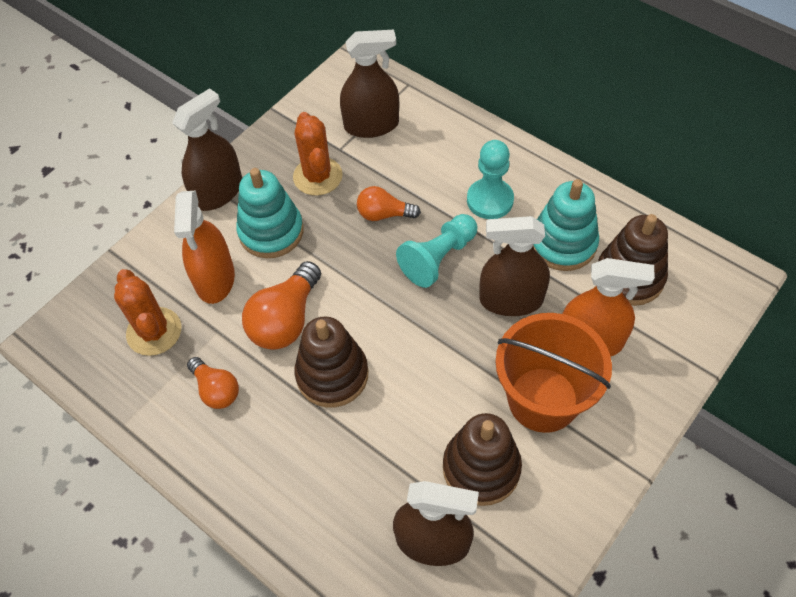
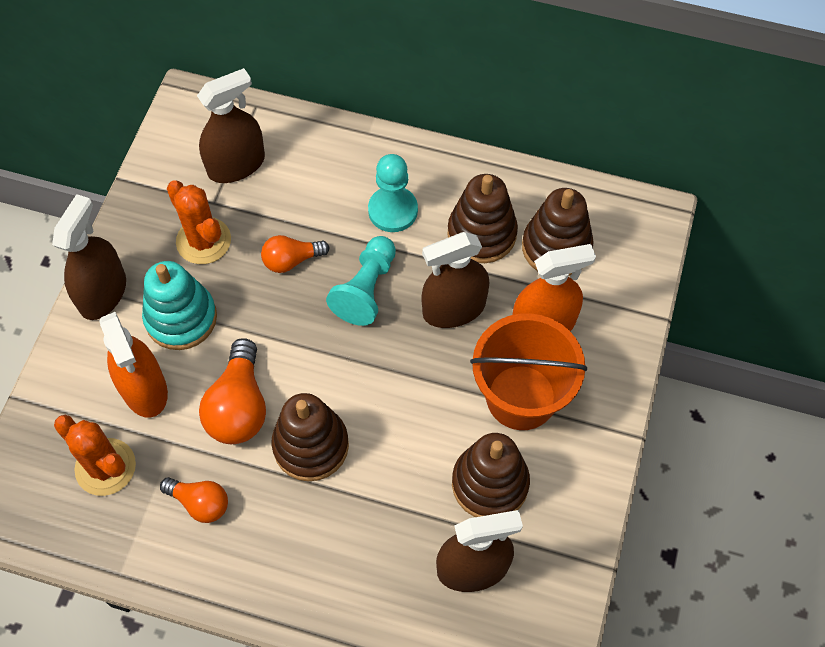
camera: 25 degrees left, 5 degrees up
(563, 244) = (481, 234): turquoise stacking toy -> brown stacking toy

